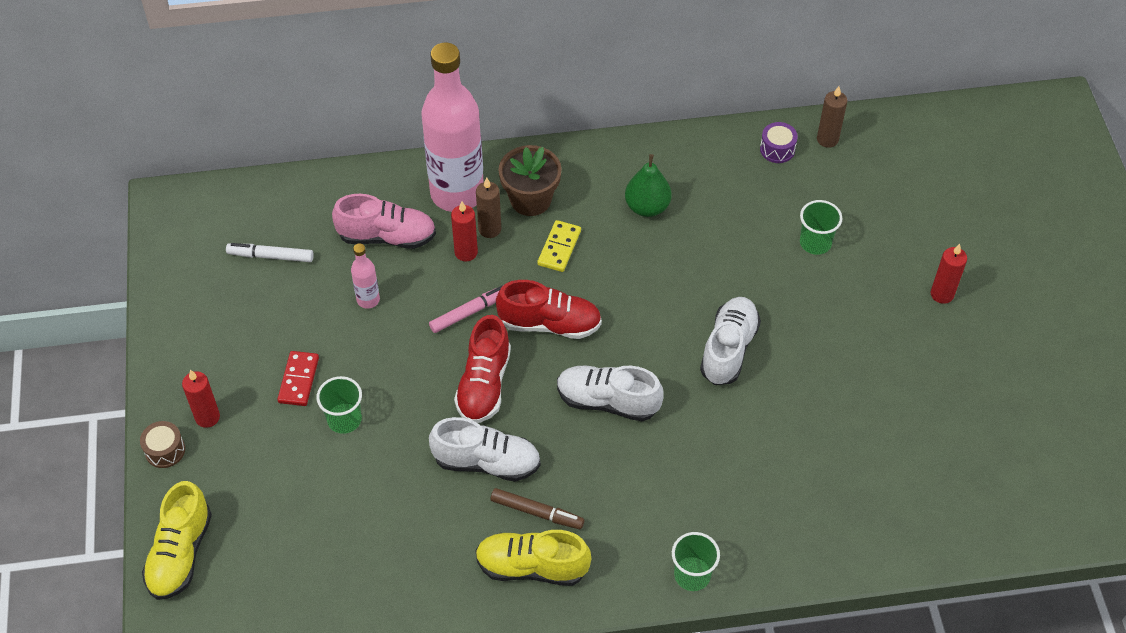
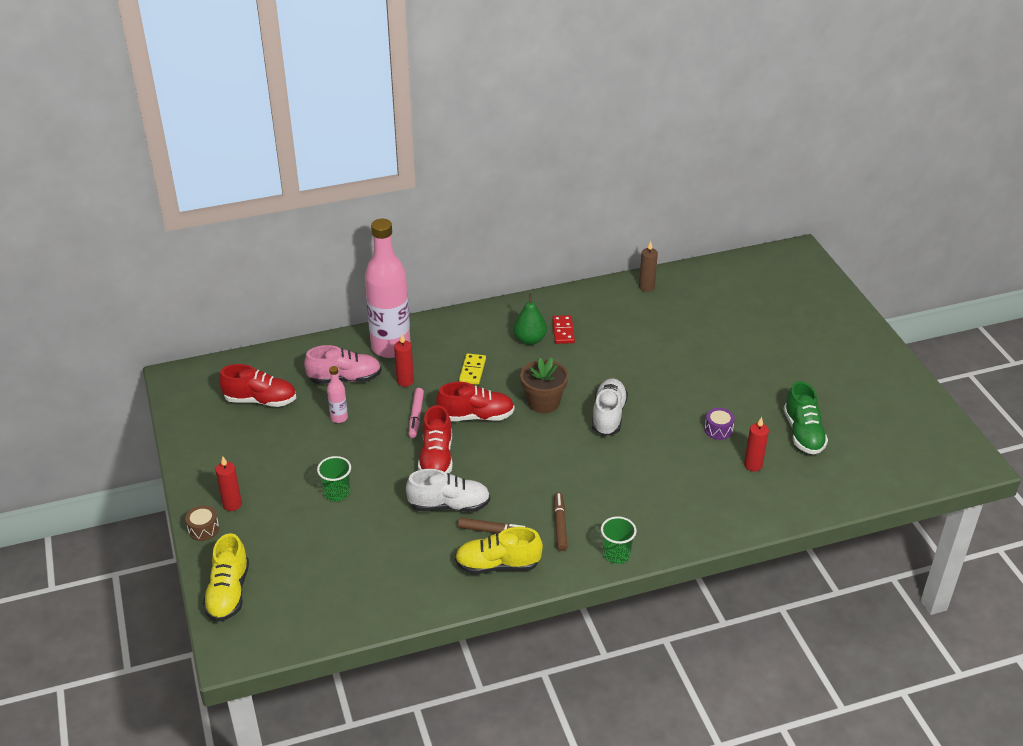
camera: 10 degrees left, 15 degrees down
(271, 256) = (260, 400): white marker -> red shoe
(298, 380) = (297, 473): red domino -> red domino (563, 331)
(470, 312) = (416, 416): pink marker -> pink marker turned 135 degrees clockwise
(490, 229) = (419, 365): brown candle -> none
(530, 199) = (445, 345): brown flower pot -> brown flower pot (543, 402)
(607, 401) = (529, 457): white shoe -> none
(626, 516) = (559, 525): none -> brown marker
(777, 149) = (613, 296): purple drum -> purple drum (718, 430)
(815, 243) = (653, 347): green cup -> none
(942, 294) = (749, 366): red candle -> red candle (753, 465)
(992, 418) = (803, 433): none -> green shoe

